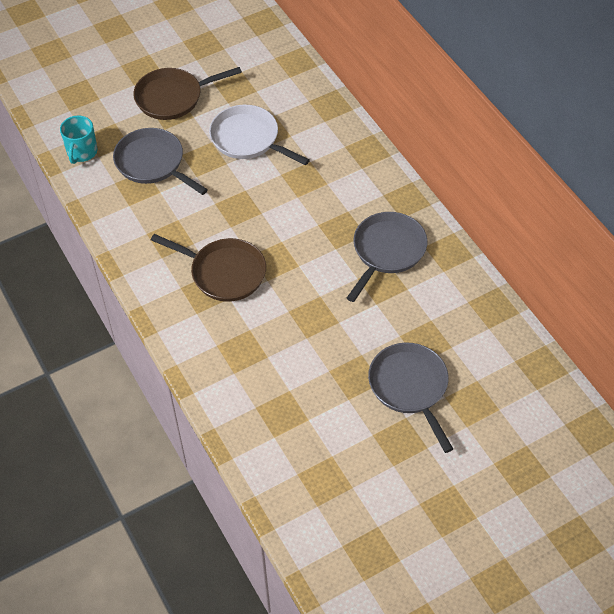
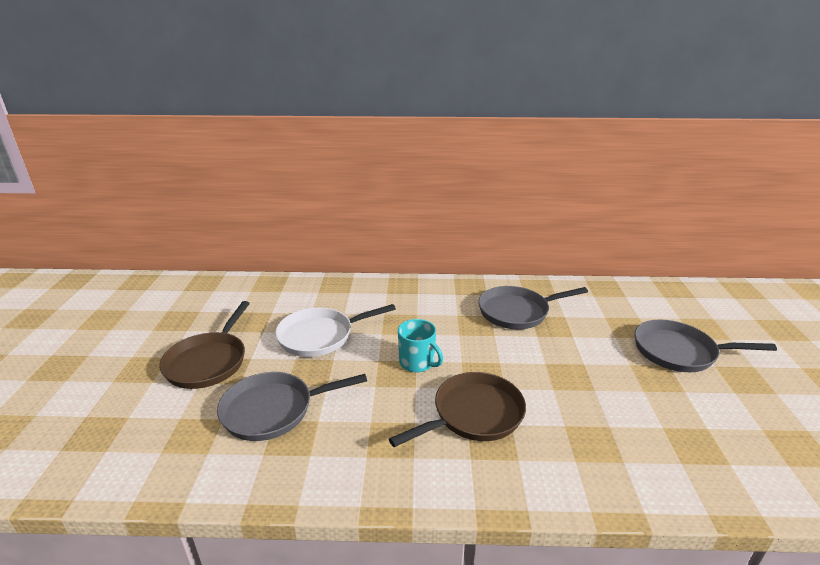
camera: 60 degrees left, 25 degrees down
(82, 152) = (182, 466): turquoise mug -> turquoise mug (417, 362)
(387, 251) = (517, 312): grey pan -> grey pan turned 75 degrees counterclockwise

